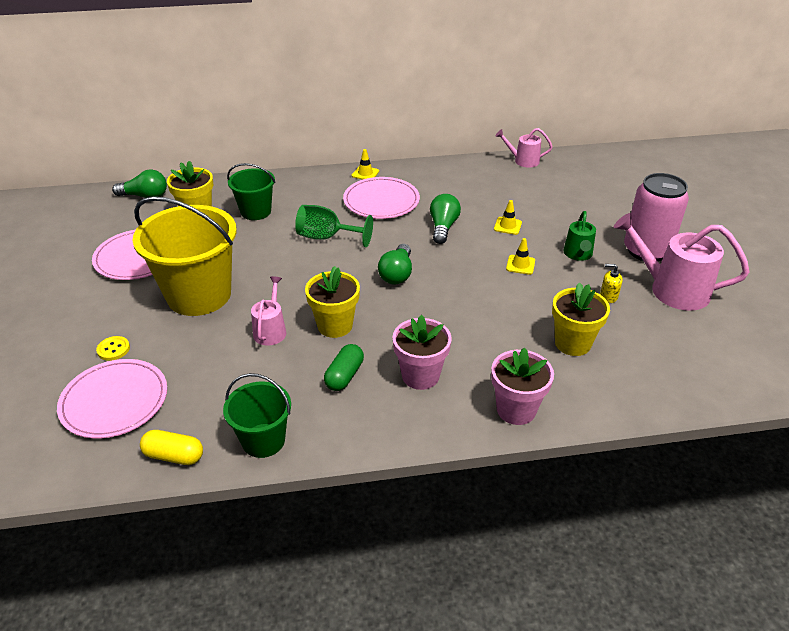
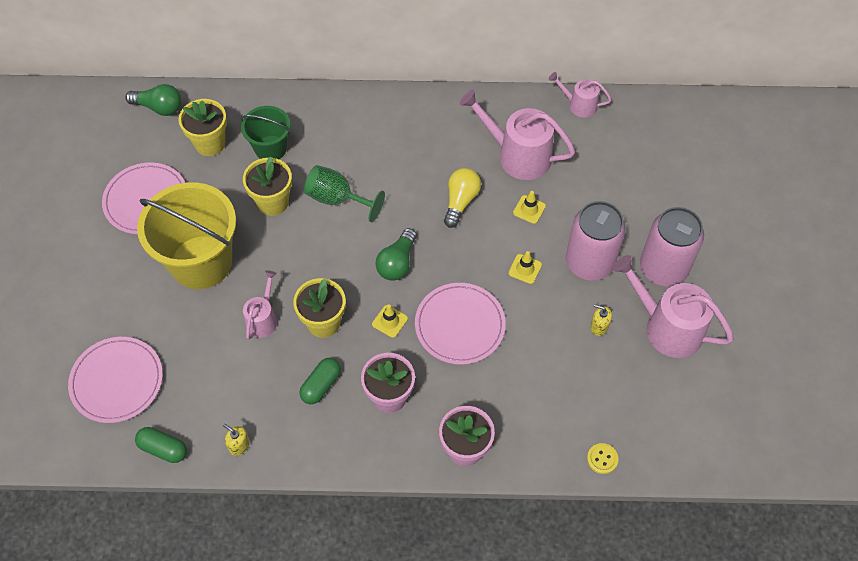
camera: 10 degrees right, 20 degrees up
(113, 349) = (118, 320): yellow button -> yellow button (602, 459)
(174, 456) = (163, 449): yellow capsule -> green capsule
(263, 440) = (239, 445): green bucket -> yellow soap dispenser
(365, 173) = (397, 102): yellow traffic cone -> yellow traffic cone (389, 321)
(381, 201) = (405, 151): pink plate -> pink plate (460, 325)
(443, 227) = (460, 201): green light bulb -> yellow light bulb
(484, 194) = (518, 155): none -> pink watering can
(572, 343) = (542, 381): yellow flower pot -> yellow flower pot (273, 202)
(578, 254) = (589, 263): green watering can -> pink can

